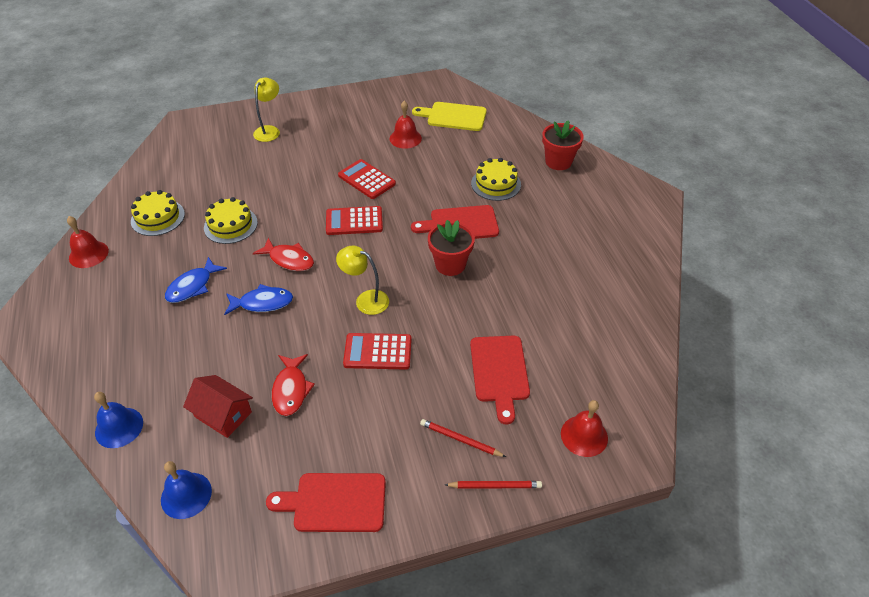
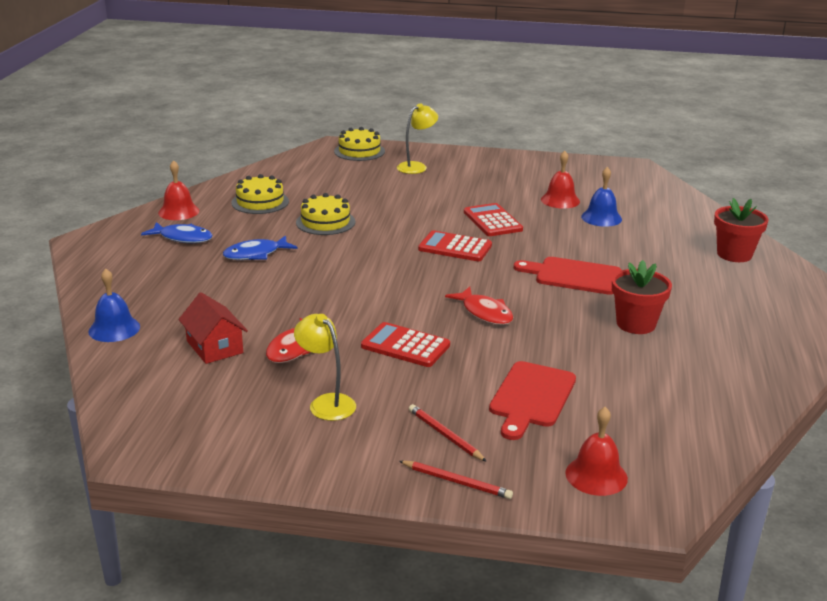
camera: 25 degrees right, 20 degrees down
(186, 495) = (137, 391): blue bell -> blue bell (601, 218)
(262, 303) = (314, 282): blue fish -> blue fish (183, 238)
(289, 259) = (365, 258): red fish -> red fish (484, 313)
(335, 502) = (274, 440): red cutting board -> none
(365, 300) = (422, 306): yellow lamp -> yellow lamp (326, 403)
(450, 264) = (538, 303): red flower pot -> red flower pot (636, 324)
(454, 117) = (630, 195): yellow cutting board -> none
(496, 184) = (641, 255): yellow cake -> yellow cake (359, 151)

